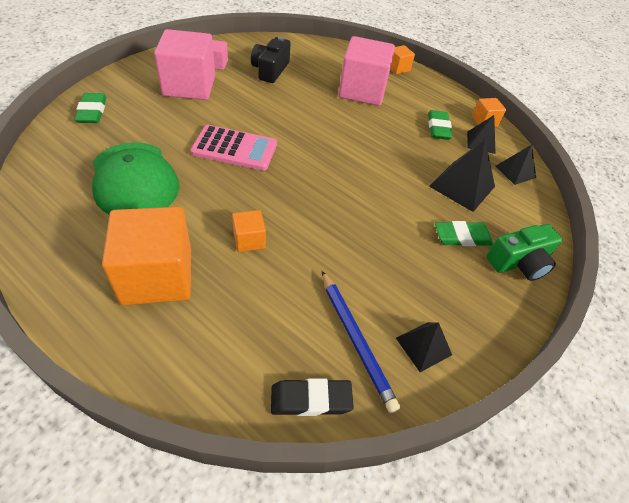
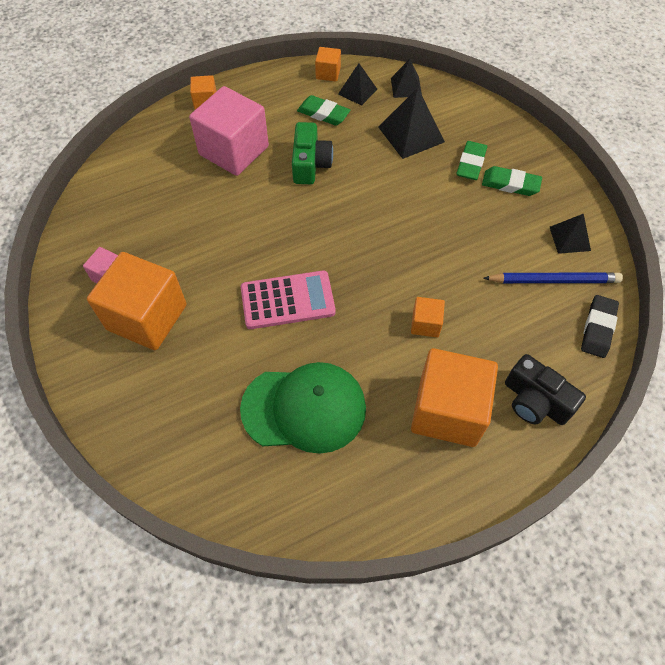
camera: 60 degrees left, 10 degrees up
(92, 111) = (155, 436): green eraser -> green eraser (510, 184)
(189, 86) = (147, 317): pink cube -> orange cube
(234, 149) = (287, 300): pink calculator -> pink calculator turned 45 degrees clockwise
(270, 70) = (152, 223): black camera -> black camera (535, 401)
(519, 262) = (508, 139): green camera -> green camera (310, 164)

